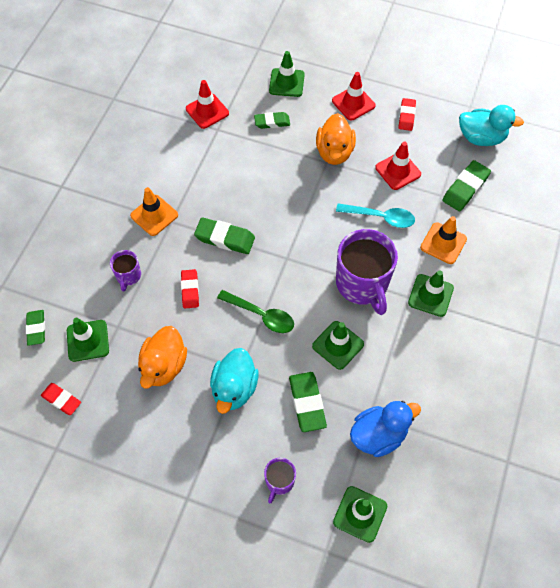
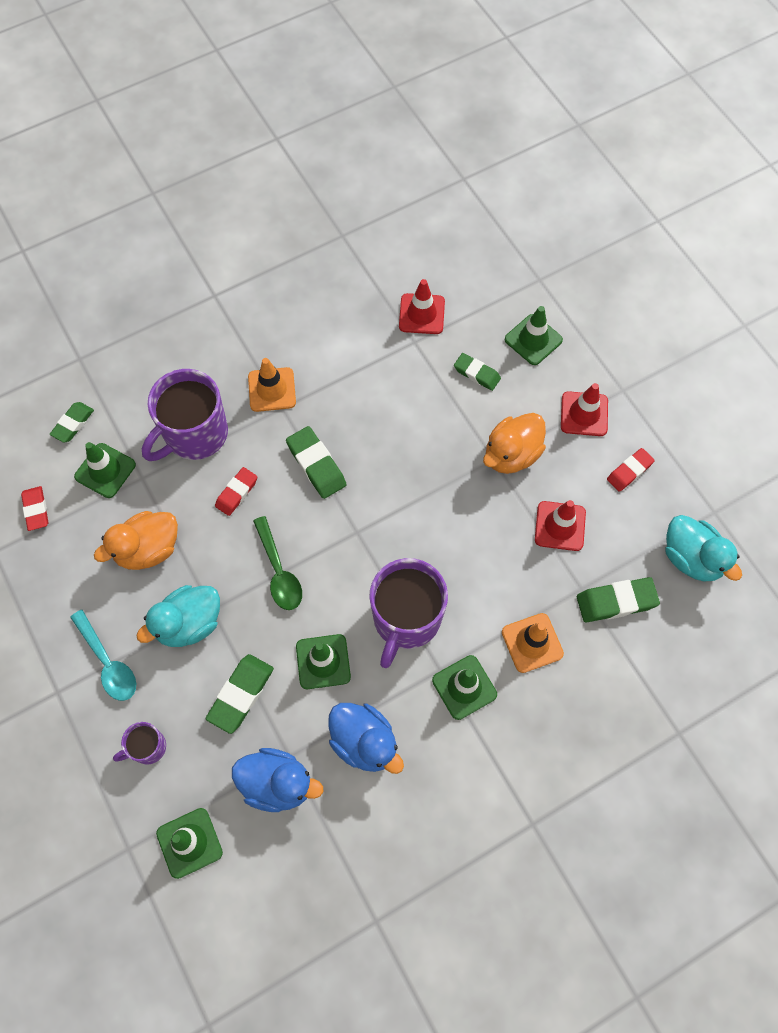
camera: 40 degrees right, 5 degrees up
(128, 276) = (194, 434): purple mug -> purple mug, size x2.06
(380, 217) = (492, 563): turquoise spoon -> turquoise spoon (108, 662)
(405, 370) = (364, 742): none -> blue duck

